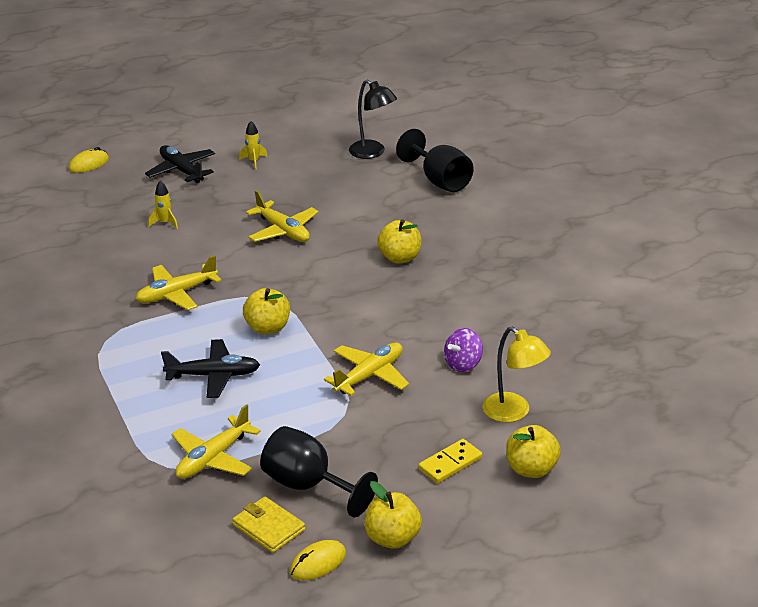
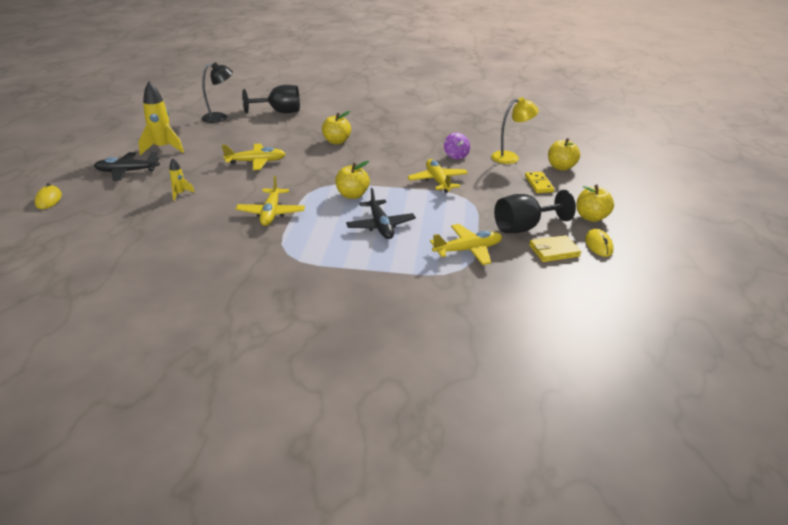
camera: 60 degrees left, 0 degrees up
(213, 376) = (380, 226): black plane -> black plane turned 135 degrees clockwise
(213, 458) = (468, 250): yellow plane -> yellow plane turned 90 degrees counterclockwise
(254, 161) = (163, 148): yellow rocket -> yellow rocket, size x1.95

